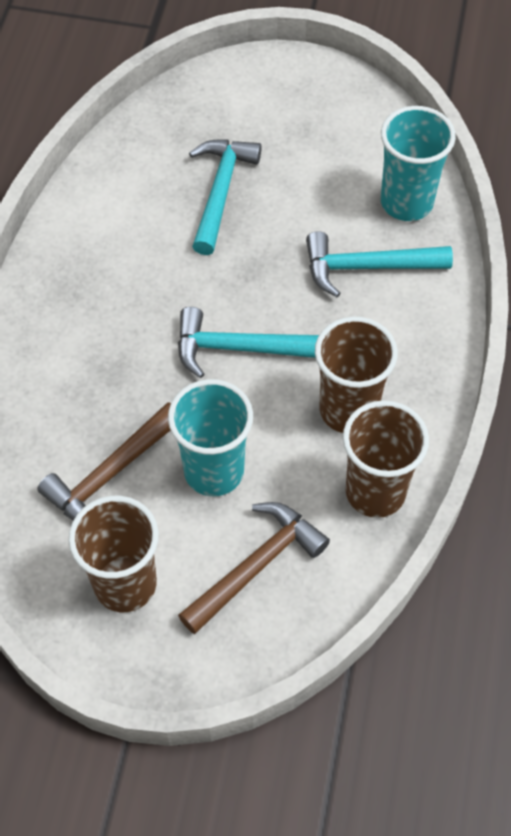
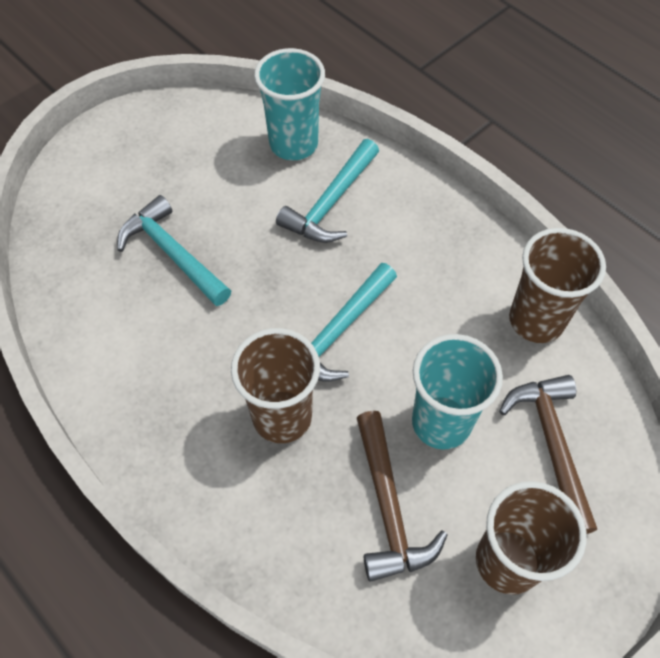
camera: 55 degrees left, 0 degrees up
(348, 410) = (450, 293): brown cup -> brown cup (282, 417)

